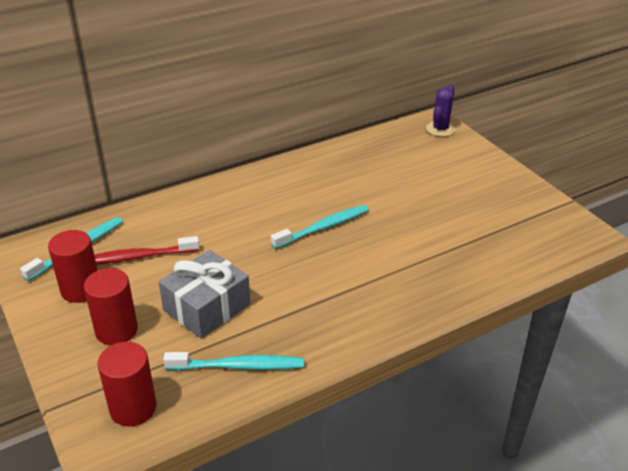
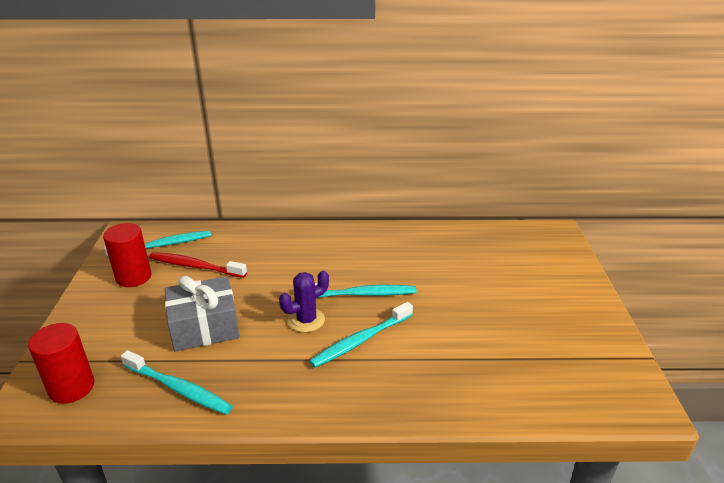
camera: 30 degrees right, 5 degrees down
(116, 330) = (124, 319): red cylinder -> none
(357, 266) = (360, 340): none -> turquoise toothbrush
(440, 129) = (555, 240): purple cactus -> purple cactus (306, 320)

